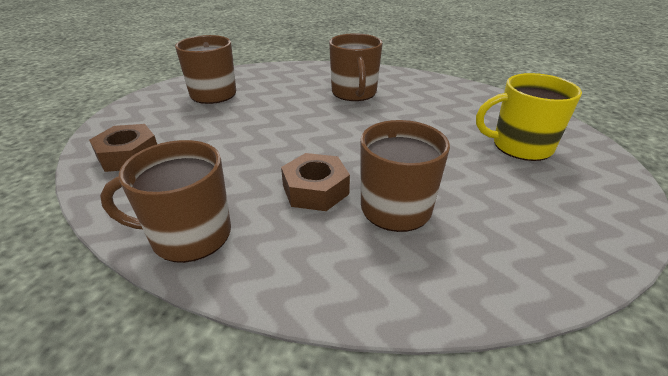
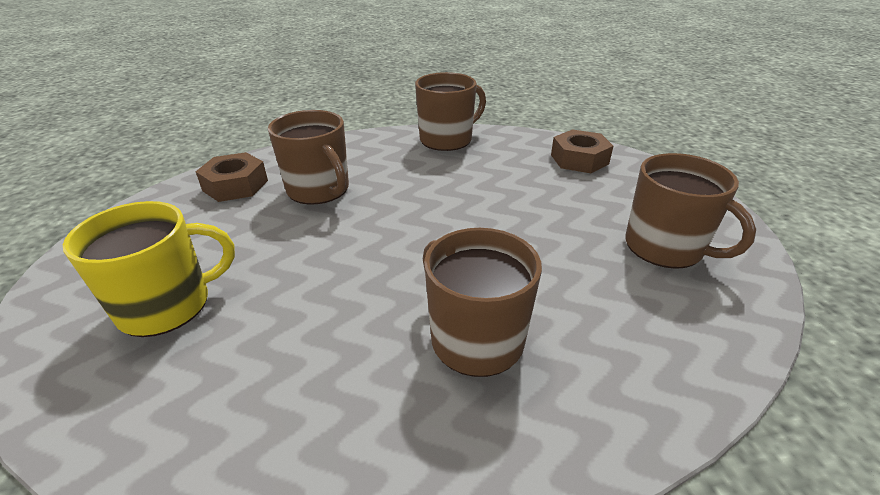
camera: 150 degrees right, 0 degrees up
(315, 190) = (394, 182): brown nut -> brown nut (235, 185)

